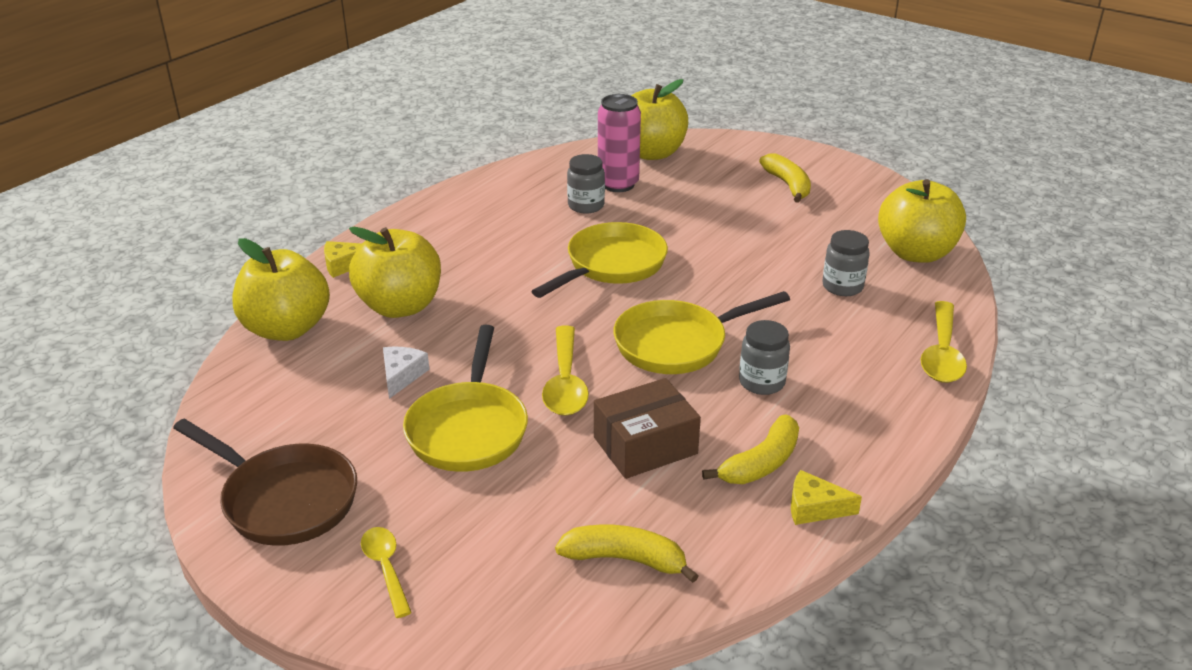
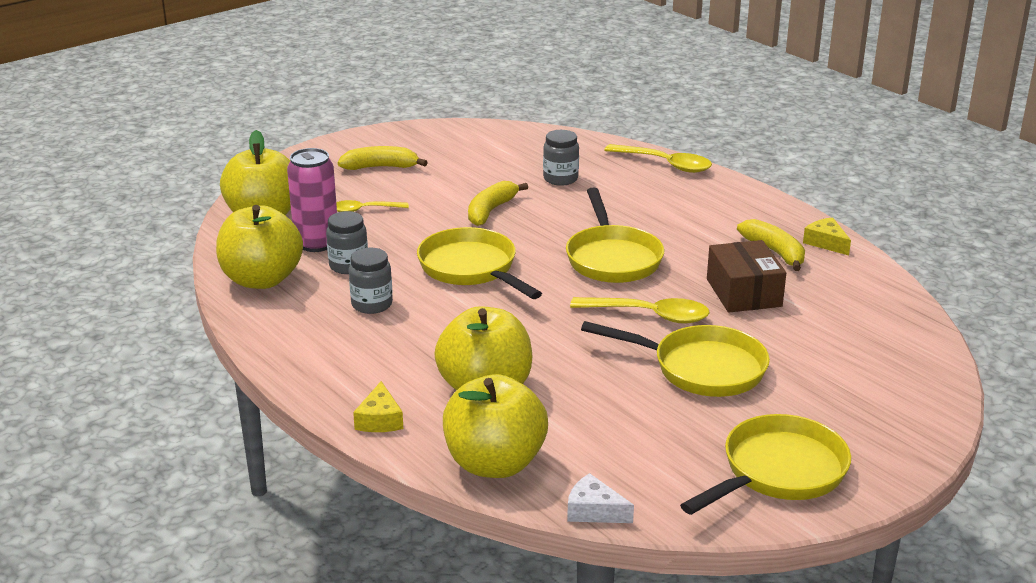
camera: 75 degrees left, 5 degrees down
(284, 499) = (778, 472): brown pan -> yellow pan
(386, 568) = (871, 423): yellow spoon -> yellow spoon (364, 210)
(401, 375) = (609, 397): white cheese -> white cheese (594, 511)
(625, 559) = (870, 319): yellow banana -> yellow banana (490, 211)
(761, 382) = (678, 234): grey jar -> grey jar (372, 304)
(814, 508) = (826, 243): yellow cheese -> yellow cheese turned 120 degrees clockwise
(915, 253) = (526, 143): yellow apple -> yellow apple (262, 279)

